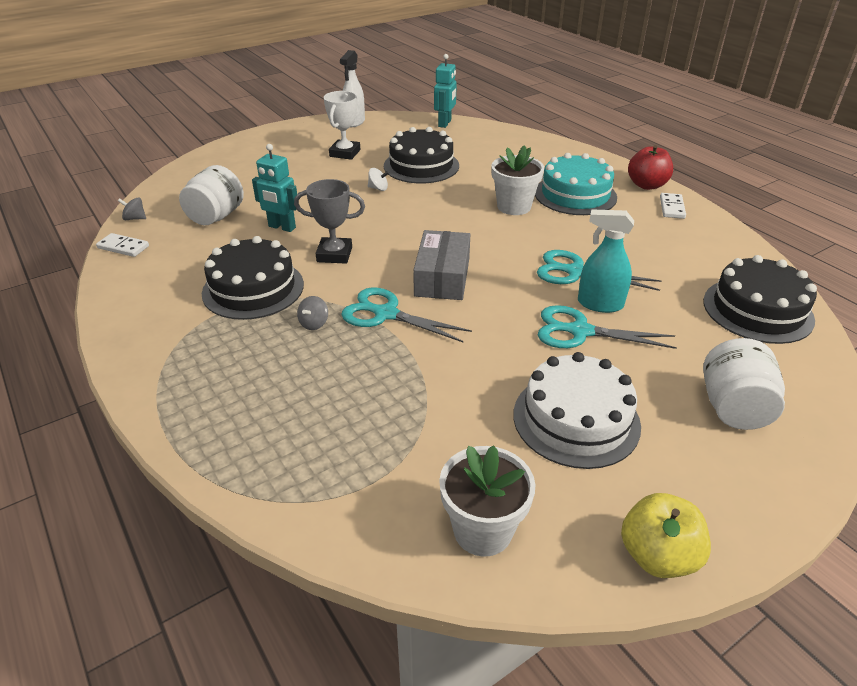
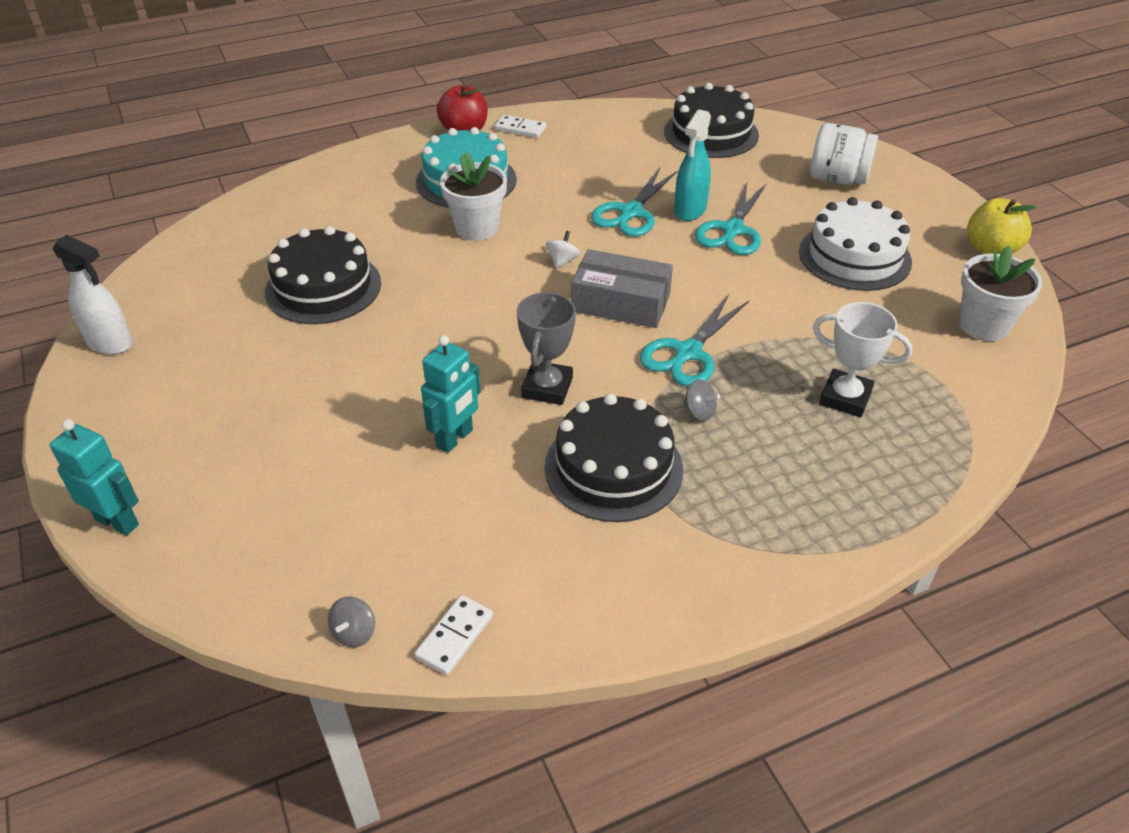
camera: 80 degrees left, 5 degrees up
(216, 216) = (391, 517): white jar -> none
(345, 153) = (232, 361): white trophy -> white trophy (845, 398)
(378, 188) = (375, 334): white spinning top -> white spinning top (562, 261)
(445, 123) = (187, 248): turquoise robot -> turquoise robot (117, 522)

